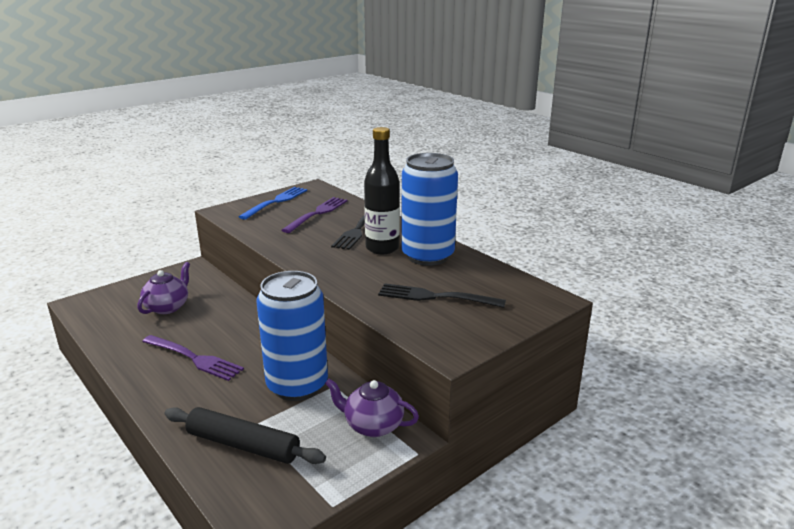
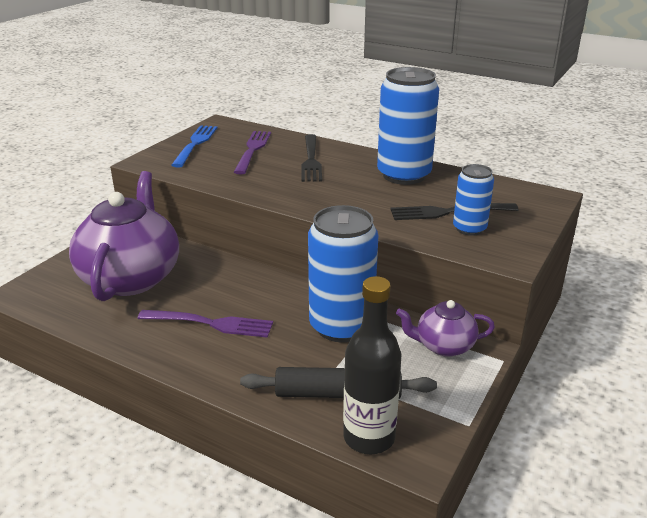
camera: 20 degrees left, 5 degrees up
(167, 307) = (131, 277): purple teapot -> purple teapot, size x2.01
(382, 248) = (353, 174): black bottle -> black bottle (369, 437)
(440, 316) = (469, 229): none -> blue can

